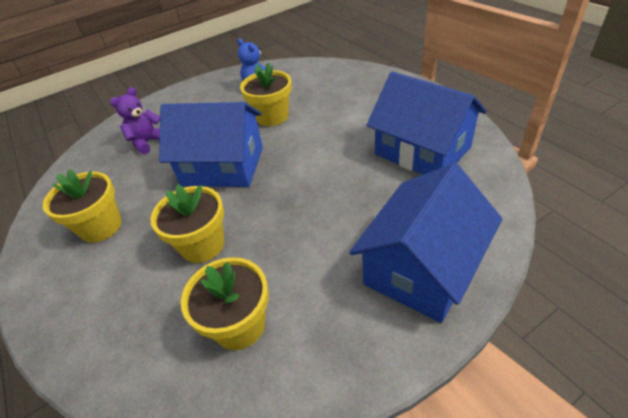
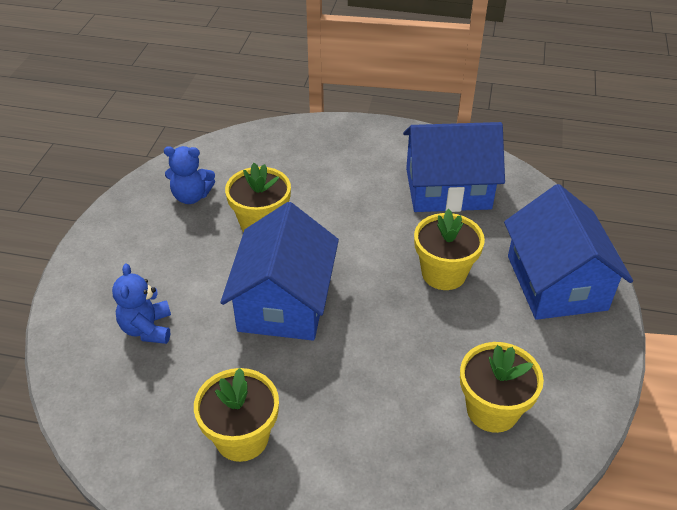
camera: 50 degrees left, 0 degrees up
(148, 142) = (147, 328): purple teddy bear -> blue teddy bear
(202, 245) = (375, 379): yellow flower pot -> yellow flower pot (444, 273)
(223, 166) = (284, 302): blue house -> blue house turned 45 degrees counterclockwise

